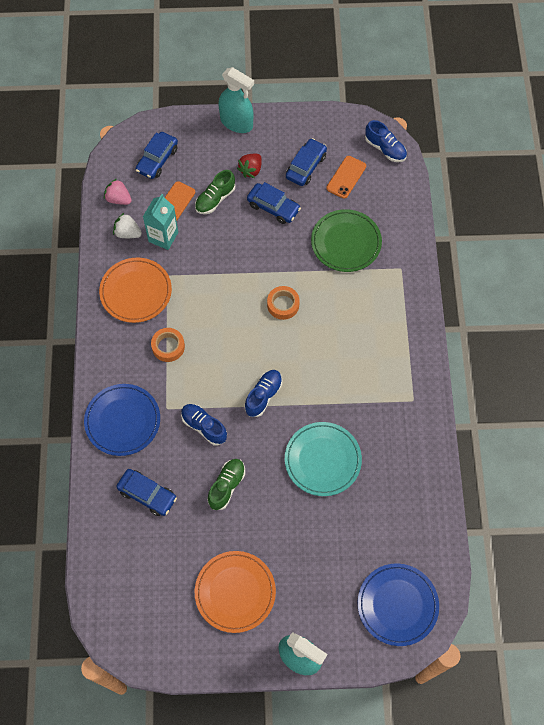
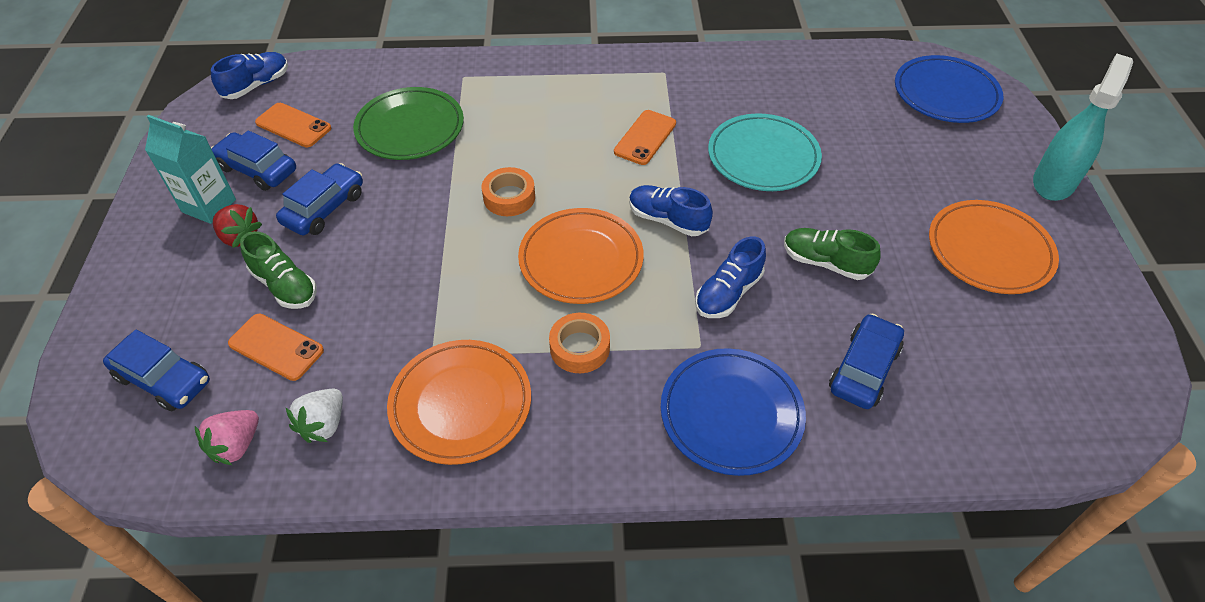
camera: 90 degrees left, 15 degrees down
(163, 237) = (347, 363): turquoise carton -> turquoise carton (209, 206)
(231, 346) = (581, 259): none -> orange plate
(236, 123) = (129, 257): turquoise spray bottle -> none
(340, 385) = (645, 138): none -> orange phone

